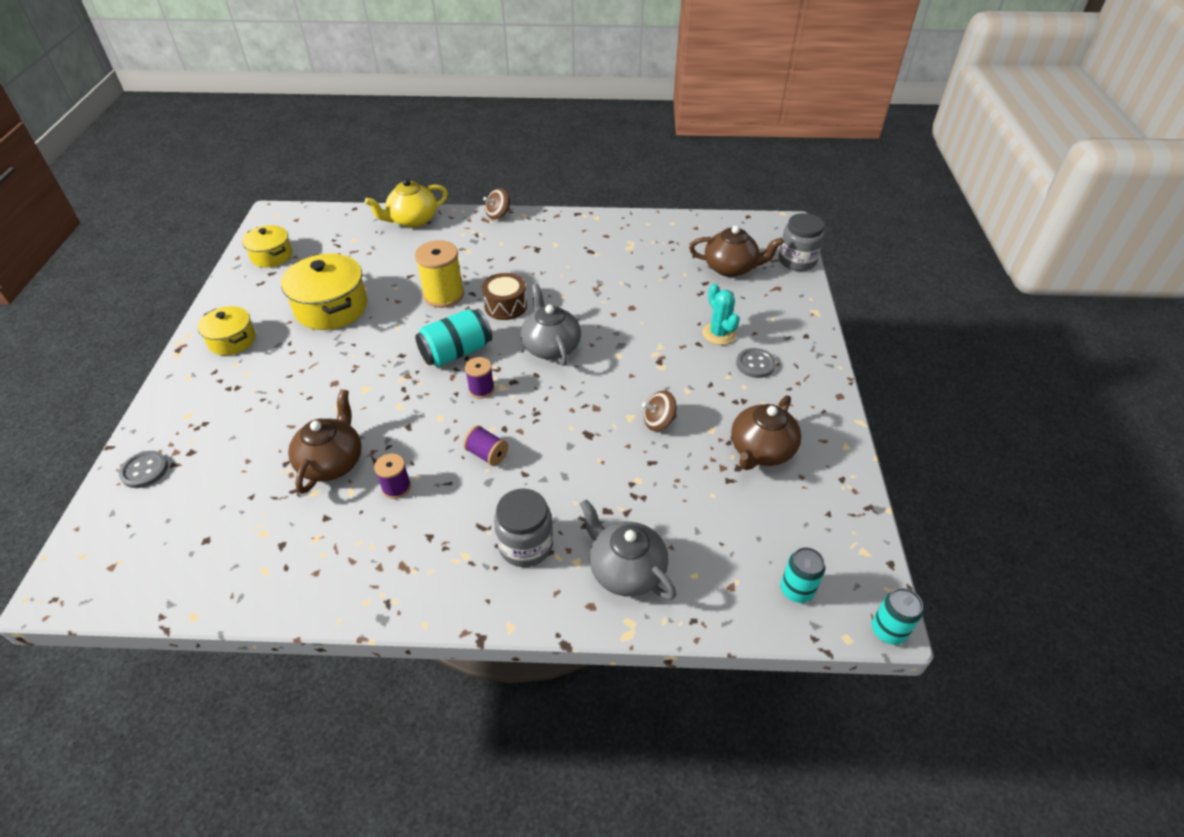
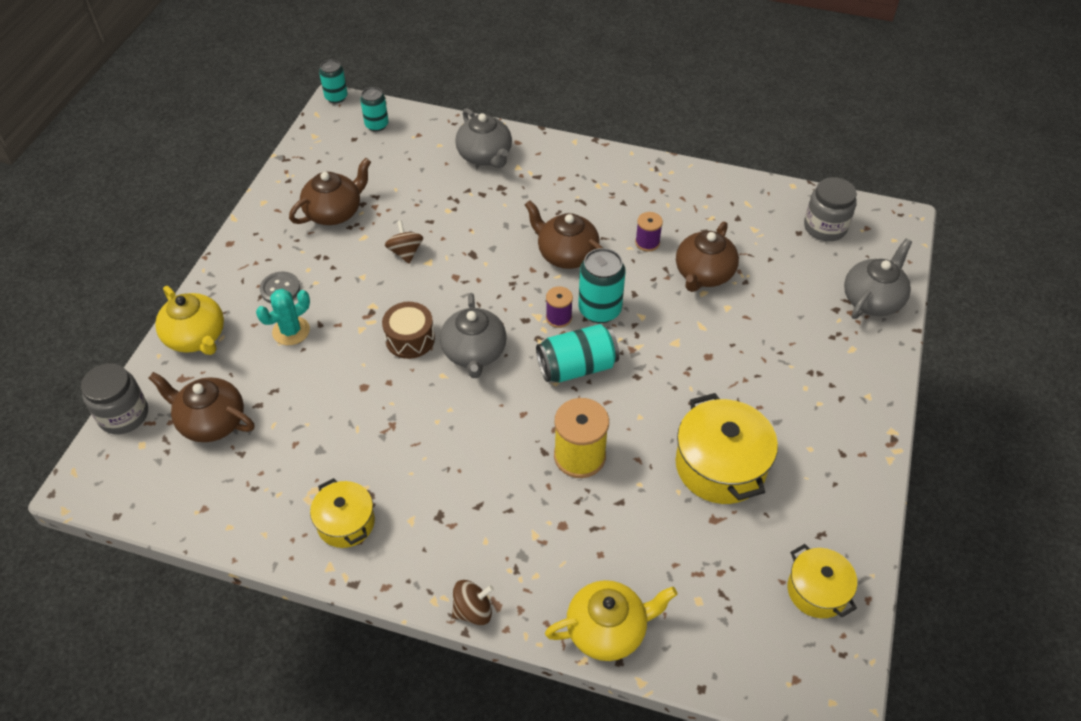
camera: 165 degrees left, 5 degrees up
(144, 470) = (872, 299): grey button -> grey teapot
(232, 340) = (832, 438): yellow pot -> yellow pot (346, 523)
(442, 404) = (599, 310): none -> turquoise can
(487, 454) = (566, 254): purple spool -> brown teapot
(505, 306) = (508, 421): brown drum -> brown drum (410, 339)
(526, 545) = (551, 183): grey jar -> grey jar (825, 227)
(658, 422) = (405, 252): brown spinning top -> brown spinning top turned 105 degrees counterclockwise
(719, 334) = (291, 331): turquoise cactus -> turquoise cactus turned 60 degrees clockwise
(793, 315) = (196, 337): none -> yellow teapot

